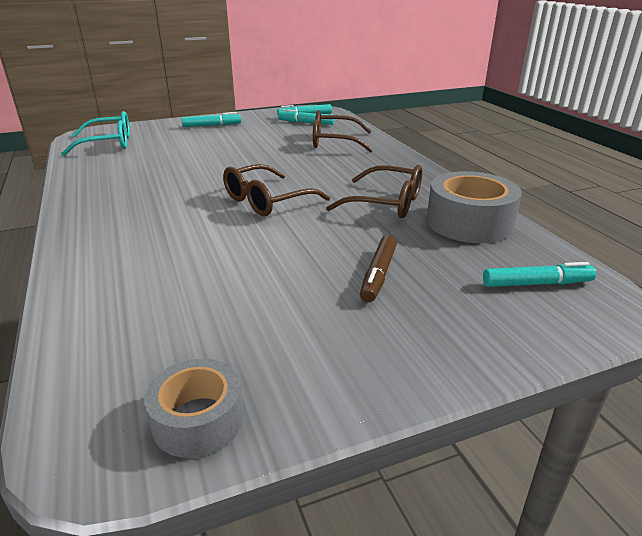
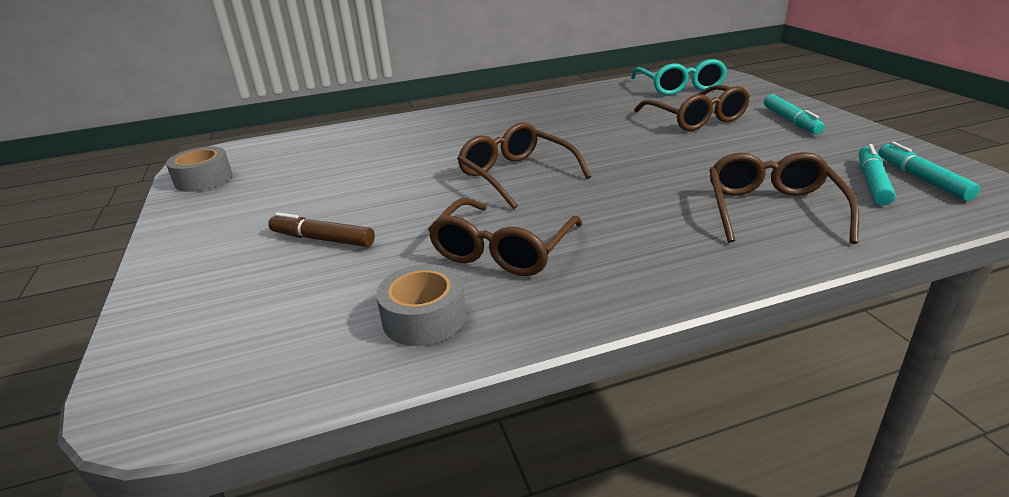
camera: 95 degrees right, 0 degrees up
(187, 145) = (696, 119): none -> brown glasses
(469, 222) = (424, 318): grey tape -> grey tape, size x0.62
(536, 283) = (236, 349): turquoise marker -> none

